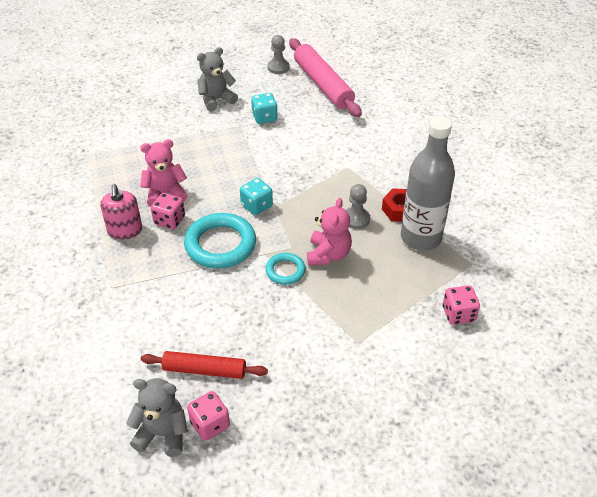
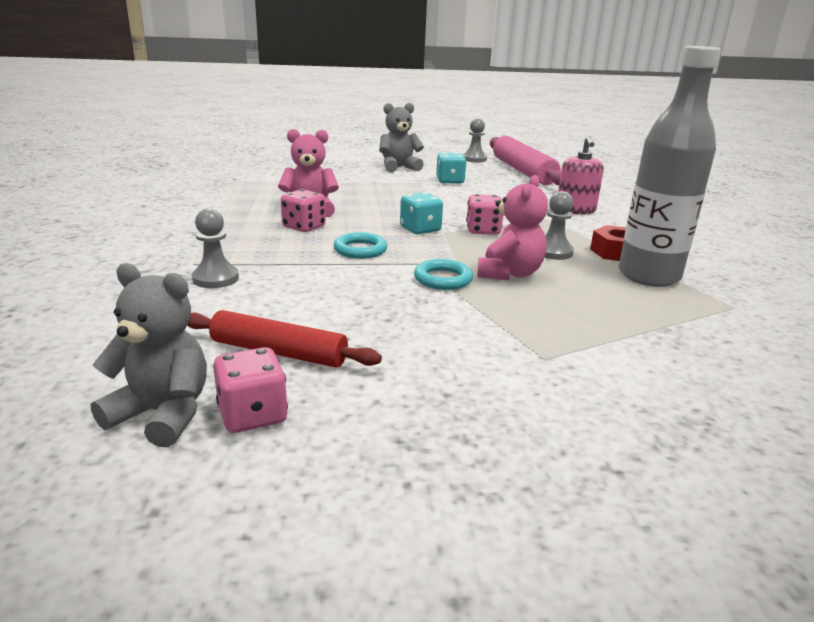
camera: 10 degrees right, 20 degrees down
(125, 230) = (243, 227): pink soap dispenser -> pink soap dispenser (575, 210)
(134, 302) = (215, 278): none -> grey pawn
(220, 244) = (360, 250): turquoise ring -> turquoise ring, size x0.54
(458, 314) = (721, 351): pink dice -> pink dice (483, 230)

